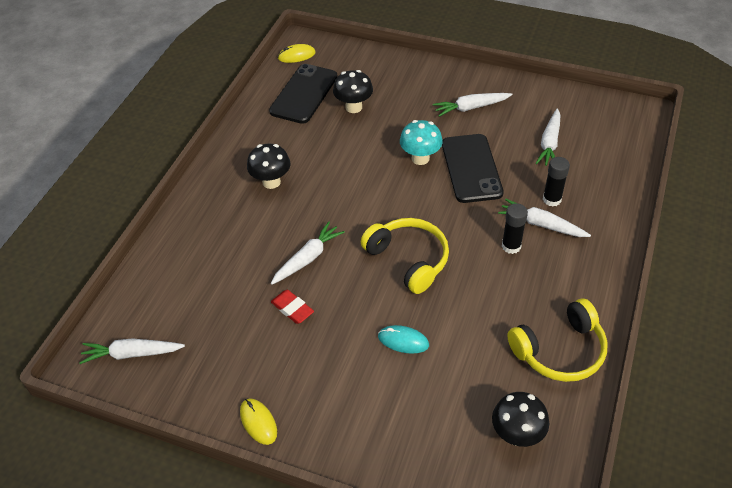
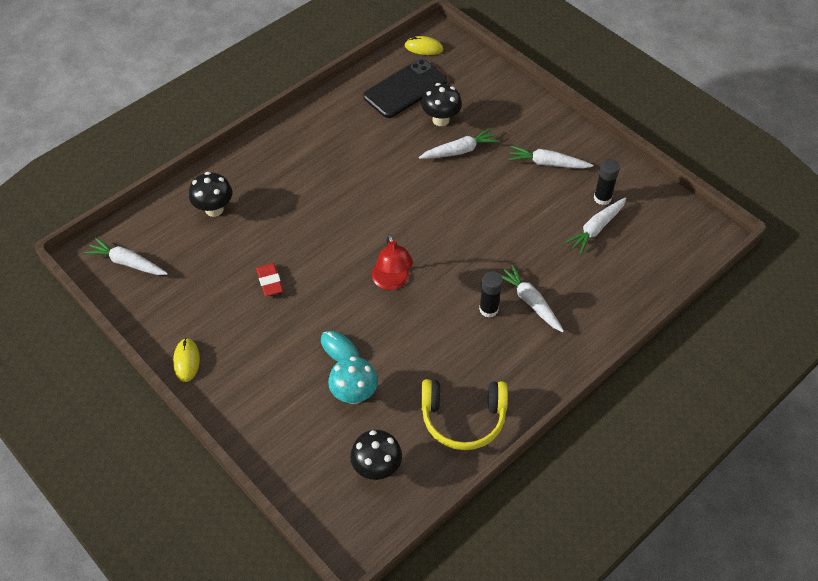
camera: 25 degrees right, 5 degrees up
(271, 182) = (324, 162): black mushroom -> black mushroom (214, 209)
(308, 258) = (310, 243): white carrot -> white carrot (459, 151)
(409, 259) = (392, 282): yellow headphones -> red lamp
(420, 158) = (466, 194): turquoise mushroom -> turquoise mushroom (354, 394)
(471, 168) = (505, 222): black phone -> none
(552, 199) = (557, 283): black glue stick -> black glue stick (602, 198)

